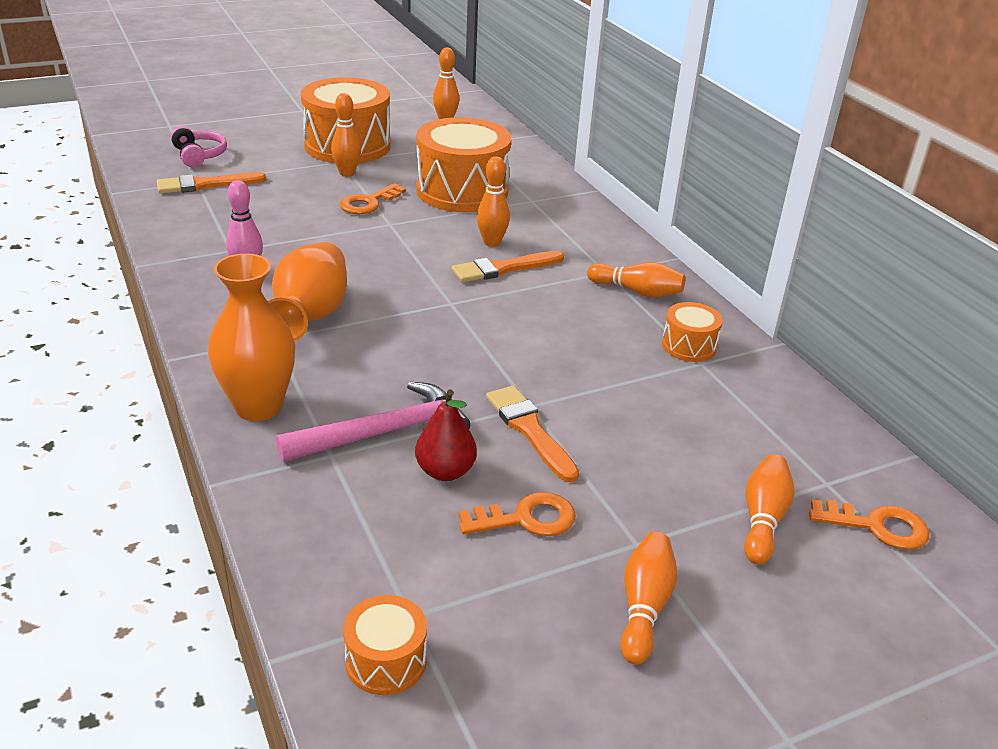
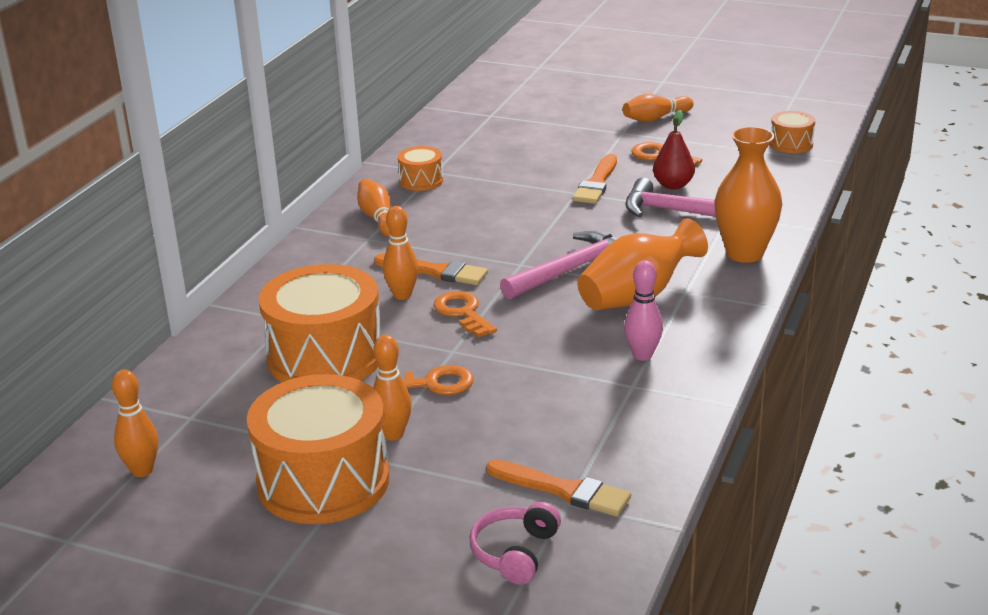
camera: 130 degrees left, 5 degrees down
(401, 316) = (571, 269): none -> pink hammer
(763, 519) = (548, 118): orange bowling pin -> none
(877, 526) = (503, 99): orange key -> orange key (462, 313)

